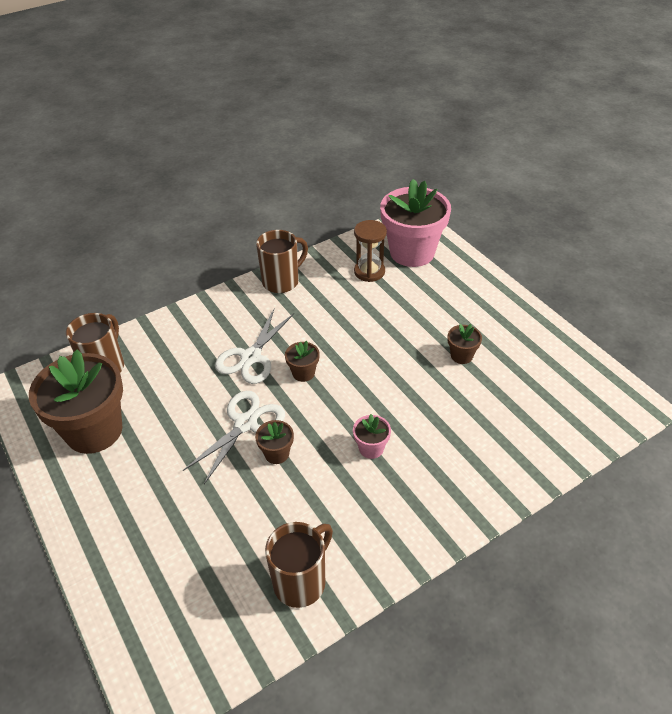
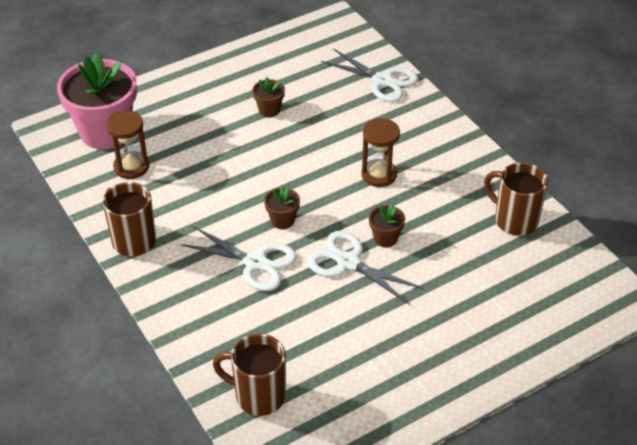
camera: 90 degrees left, 0 degrees up
(94, 431) = (355, 390): brown flower pot -> none
(371, 448) = (379, 175): pink flower pot -> brown hourglass
(534, 452) = (383, 81): none -> white scissors

